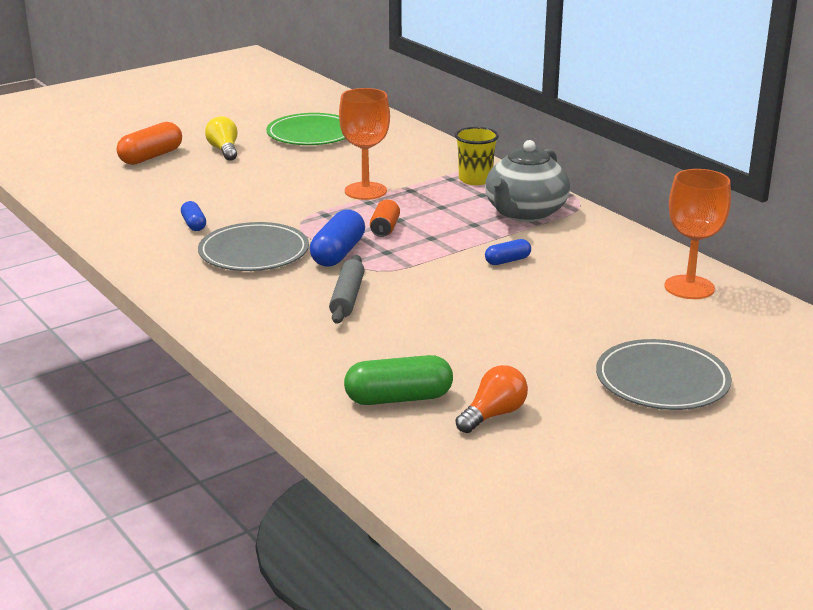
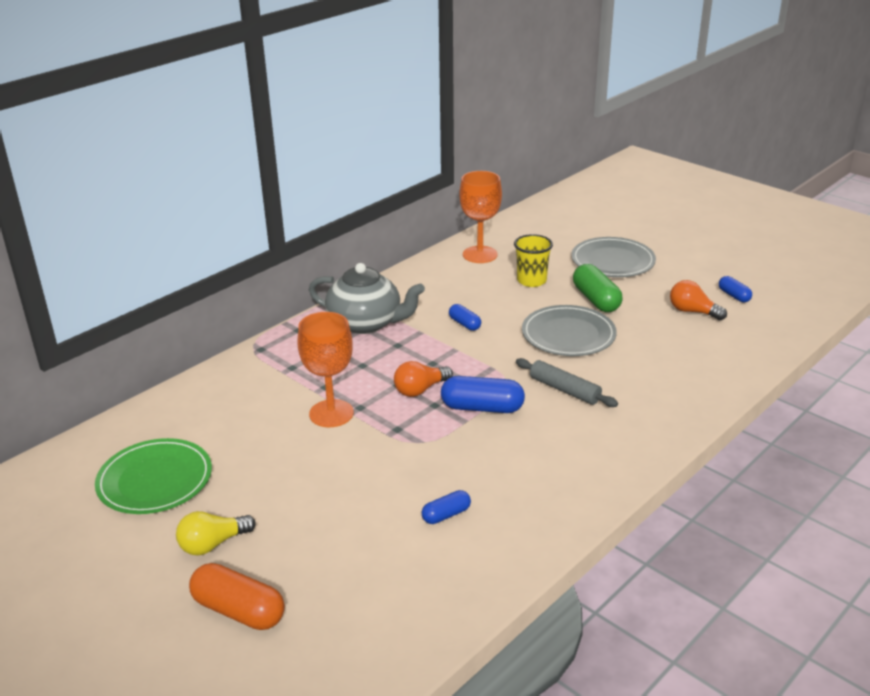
camera: 100 degrees left, 5 degrees up
(254, 252) = (498, 458): grey plate -> grey plate (568, 334)
(347, 297) = (564, 390): grey rolling pin -> grey rolling pin turned 45 degrees clockwise
(384, 229) = (420, 390): orange can -> orange light bulb
(398, 398) = (698, 347): green capsule -> green capsule (596, 300)
(475, 179) = (292, 354): yellow cup -> yellow cup (531, 281)
(532, 462) = (734, 296): none -> blue capsule

